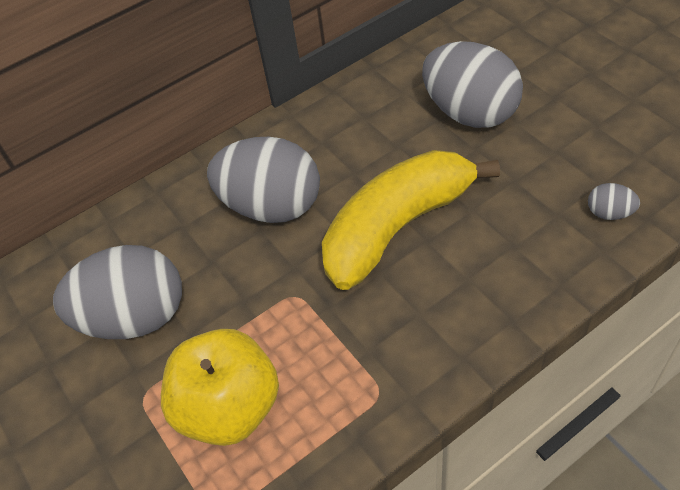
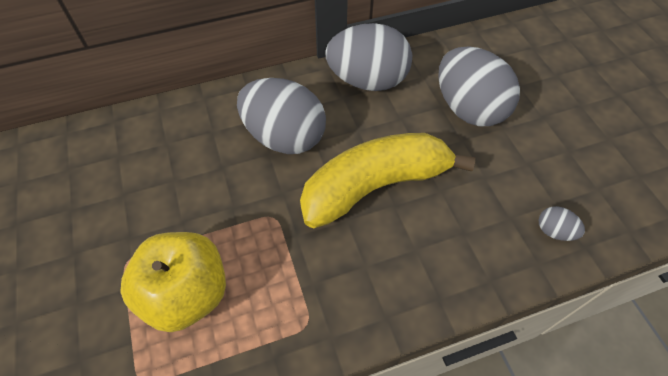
camera: 10 degrees right, 5 degrees up
(135, 317) = (147, 193): grey egg -> grey egg (367, 81)

